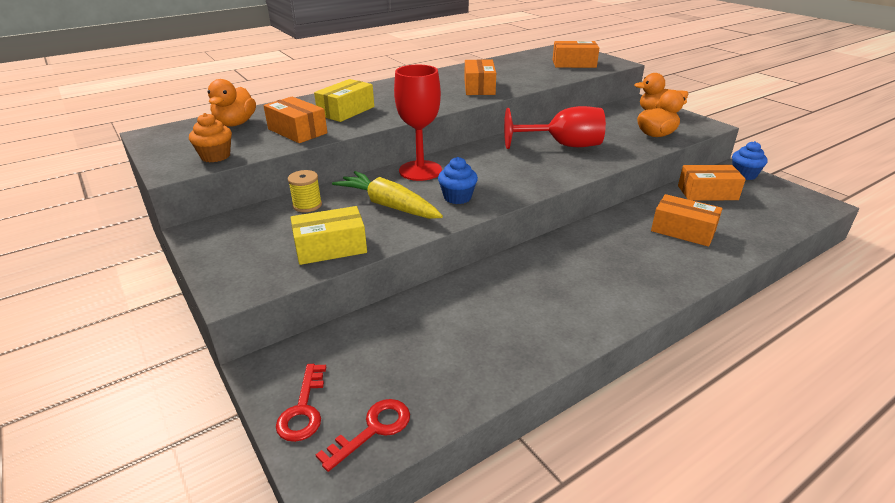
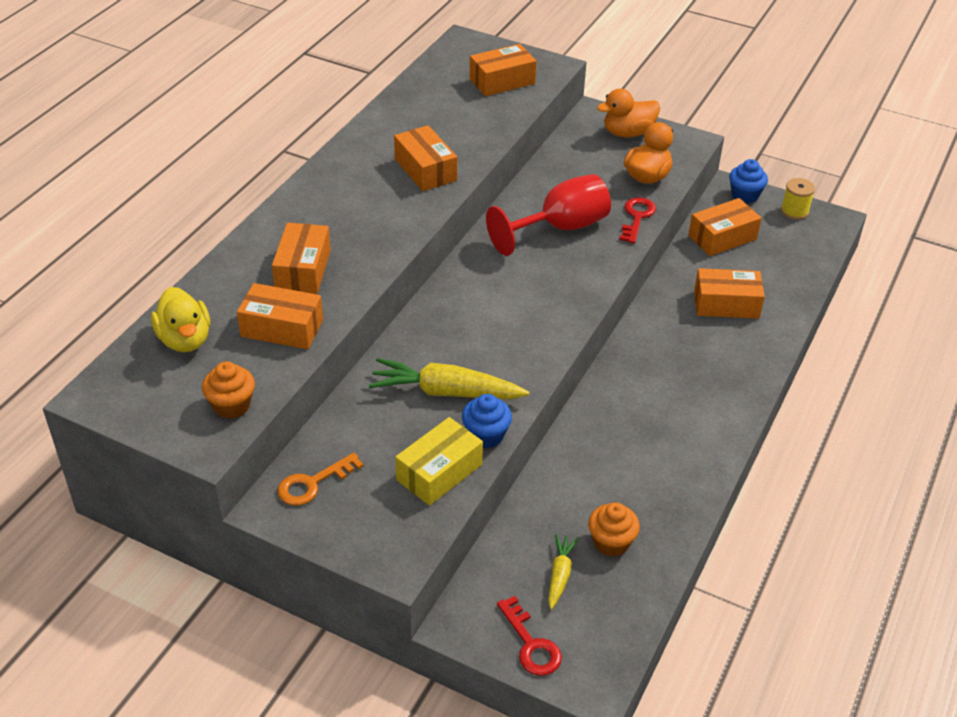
camera: 30 degrees left, 10 degrees up
(235, 123) = (185, 340): orange duck -> yellow duck
(240, 227) = (313, 483): none -> orange key
(307, 205) = (355, 424): yellow spool -> yellow spool (794, 211)
(346, 111) = (303, 270): yellow box -> orange box
(373, 430) = (604, 634): red key -> red key (637, 217)
(380, 365) = (559, 575): none -> yellow carrot
(420, 171) = (433, 325): red goblet -> none
(446, 358) = (611, 542): none -> orange cupcake
(457, 197) = (508, 353): blue cupcake -> blue cupcake (486, 435)

